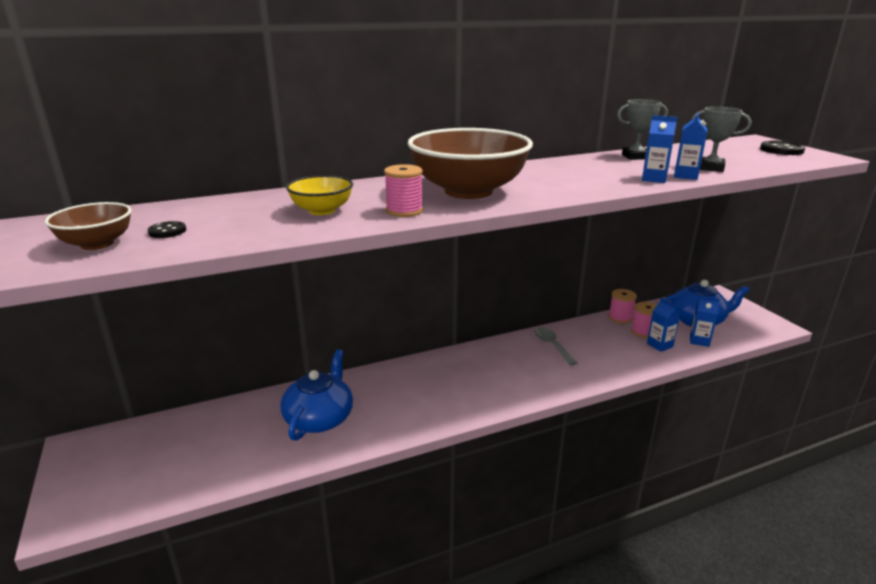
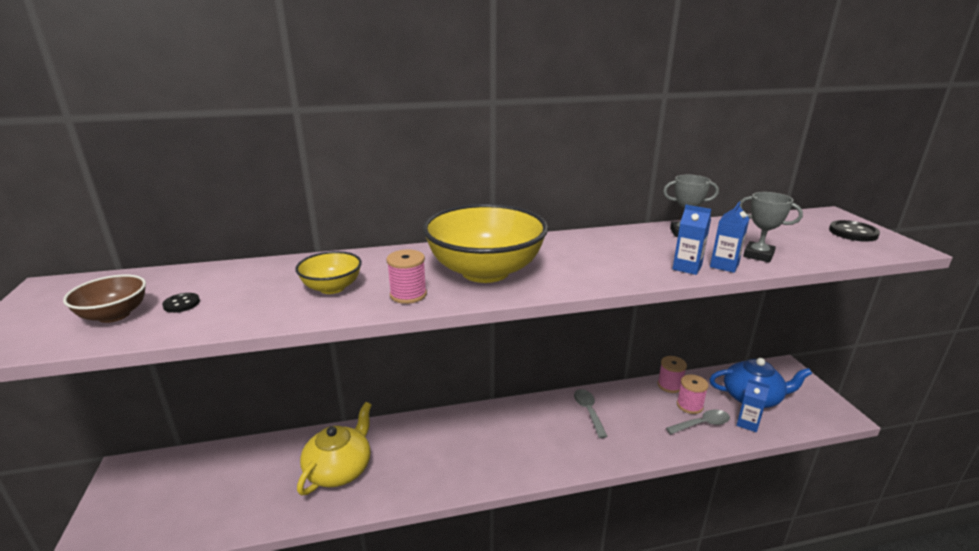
camera: 10 degrees right, 0 degrees up
(320, 418) = (339, 469): blue teapot -> yellow teapot
(468, 191) = (485, 271): brown bowl -> yellow bowl
(659, 345) = (702, 424): blue carton -> grey spoon

